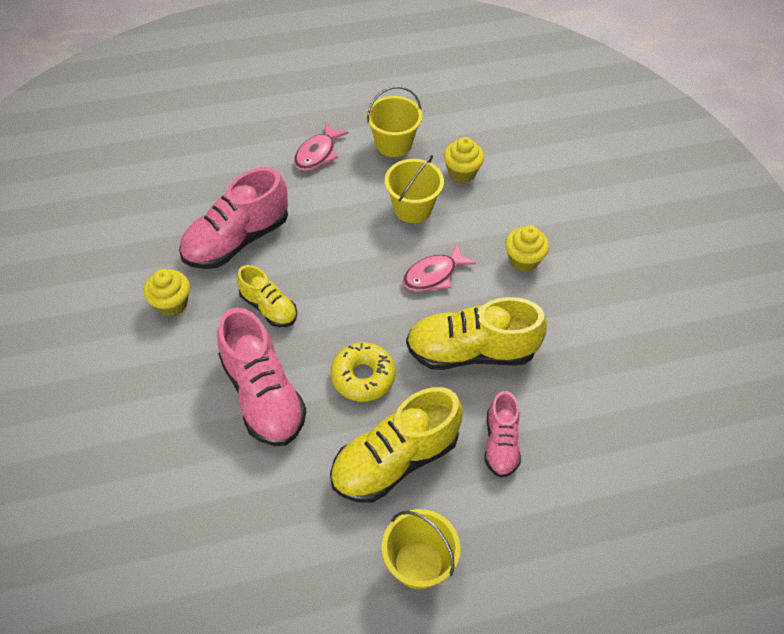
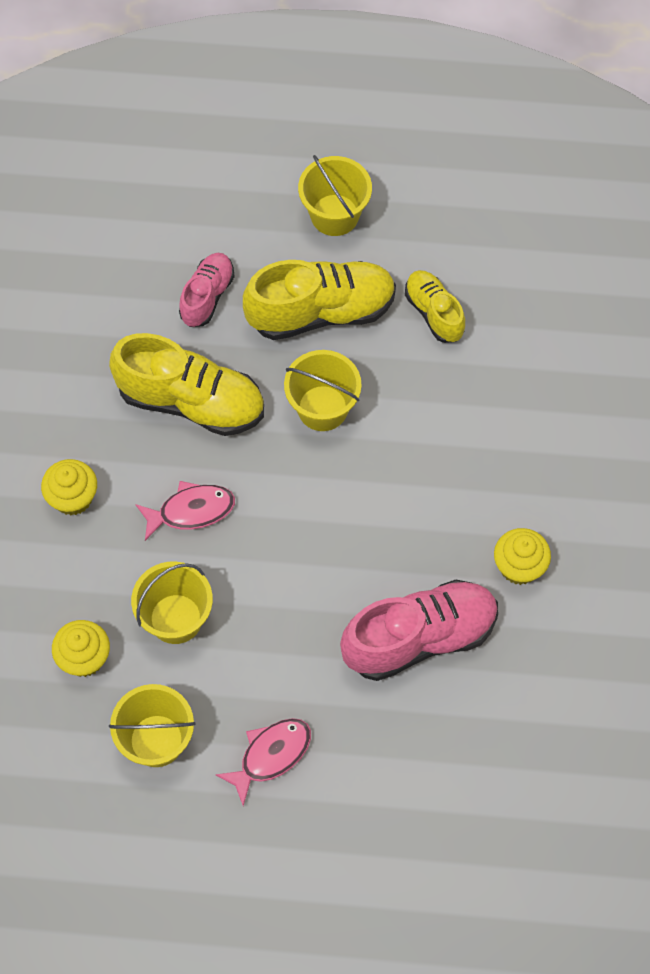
camera: 160 degrees left, 10 degrees up
(263, 395) = (438, 420): pink shoe -> none
(269, 307) = (404, 526): yellow shoe -> yellow shoe (434, 313)
(363, 377) = (322, 408): yellow donut -> yellow bucket

